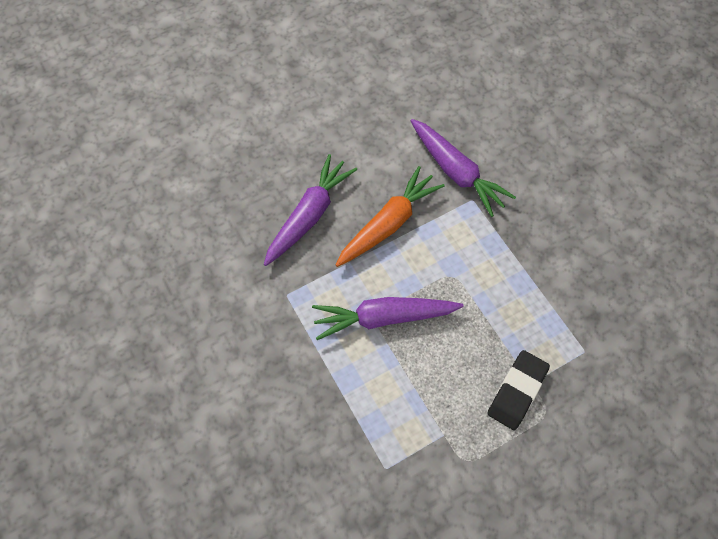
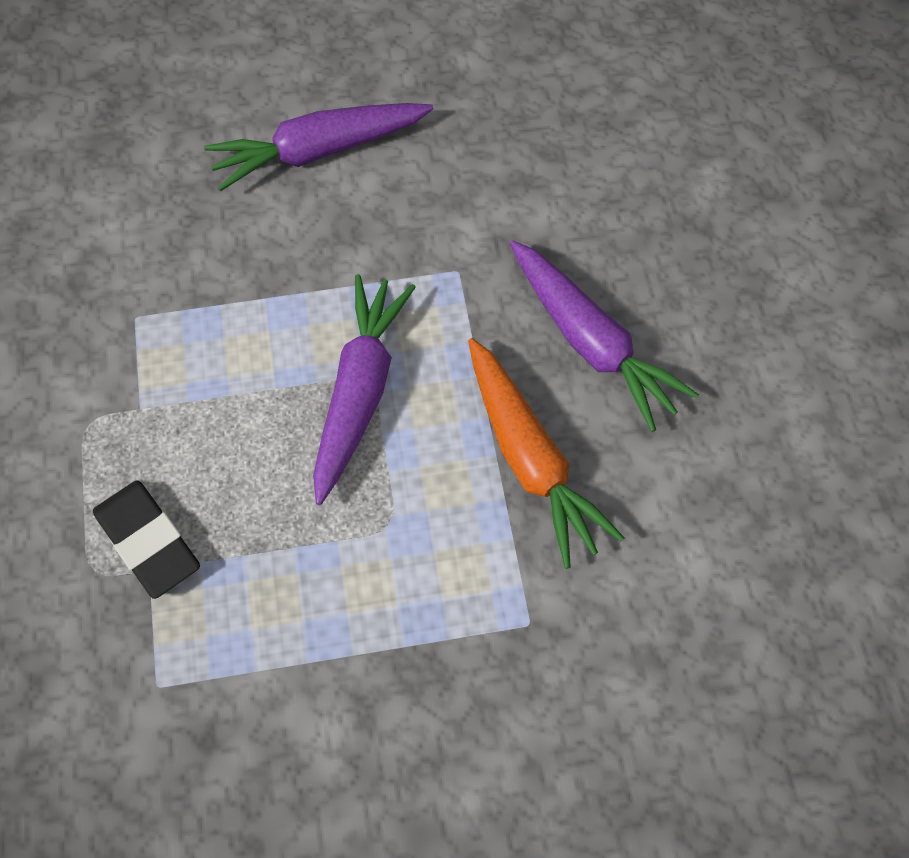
camera: 110 degrees right, 0 degrees up
(456, 172) = (600, 620): purple carrot -> purple carrot (318, 152)

